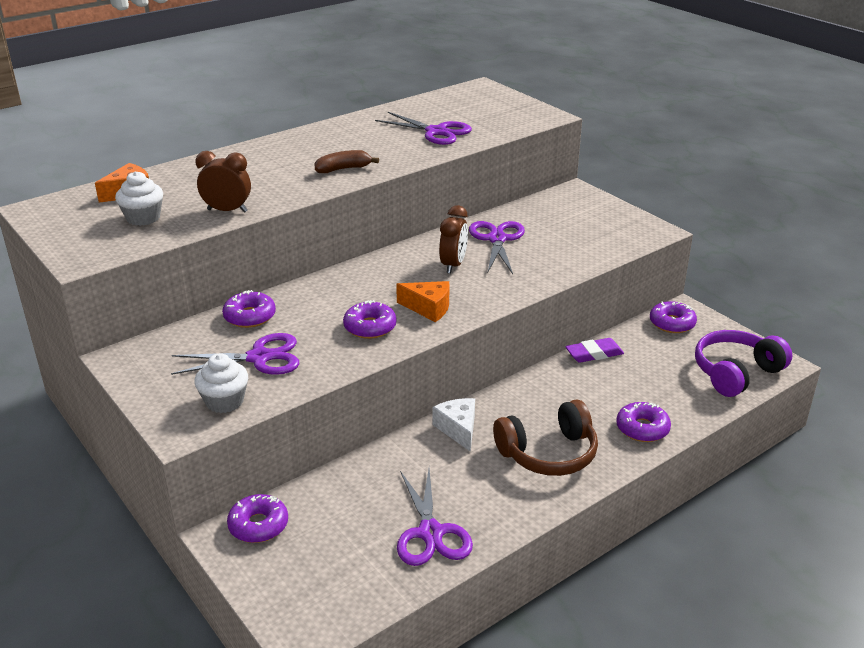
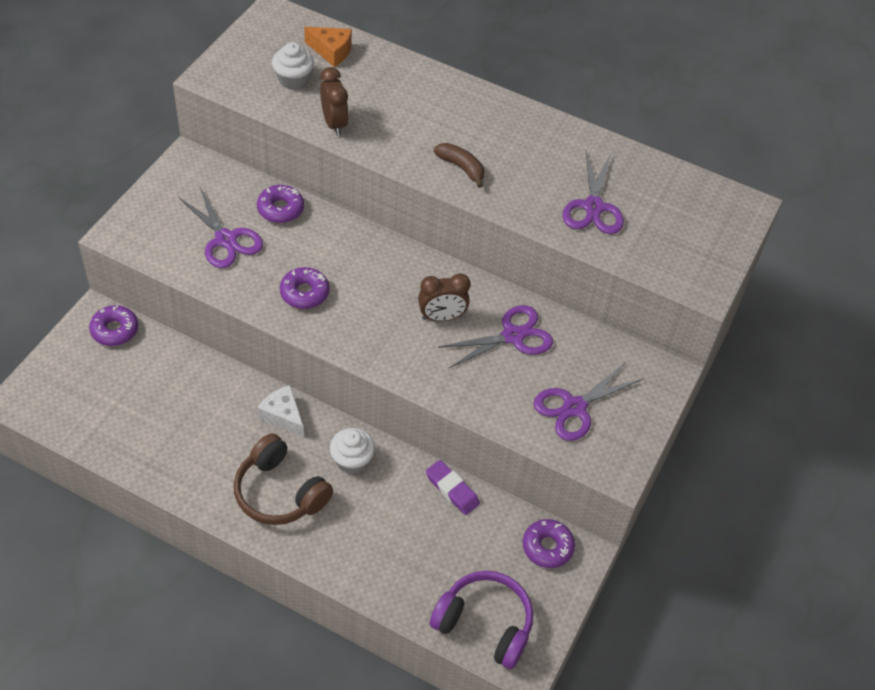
camera: 60 degrees right, 20 degrees up
(224, 401) = (160, 243): white cupcake -> white cupcake (352, 460)
(428, 308) = (356, 323): orange cheese -> none
(430, 533) = (148, 439): purple scissors -> purple scissors (574, 407)
(458, 429) = (283, 416): white cheese -> white cheese turned 90 degrees counterclockwise
(642, 428) = (349, 558): purple donut -> none

